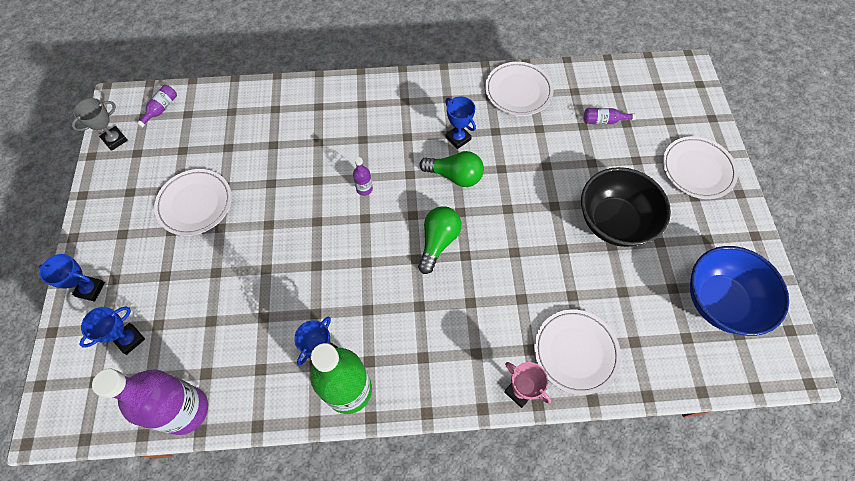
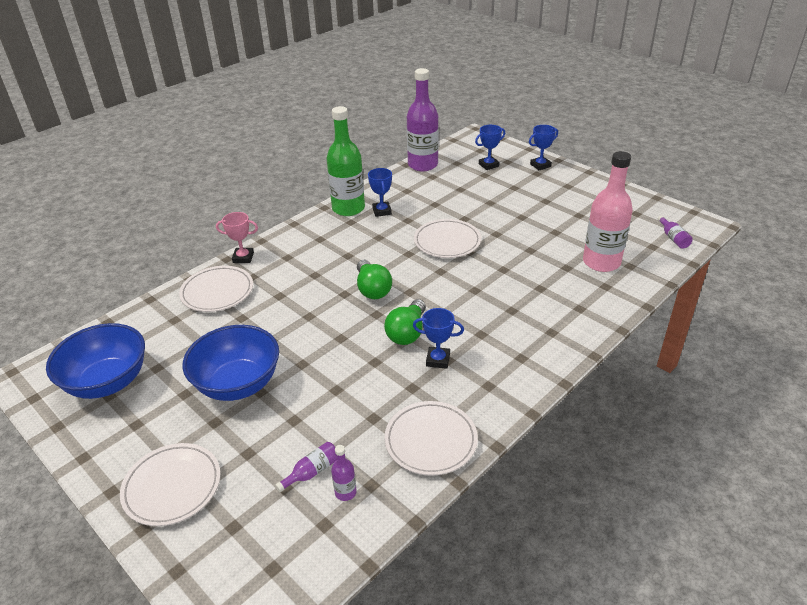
camera: 140 degrees right, 25 degrees down
(115, 140) = (661, 210): grey trophy -> none
(130, 339) = (488, 165): blue trophy -> blue trophy turned 60 degrees clockwise
(195, 204) = (555, 216): white plate -> white plate (447, 242)
(243, 129) = (601, 262): none -> pink bottle
(364, 189) = (464, 284): purple bottle -> purple bottle (345, 492)
(455, 176) = (407, 333): green light bulb -> green light bulb turned 45 degrees counterclockwise
(614, 221) = (238, 384): black bowl -> blue bowl

